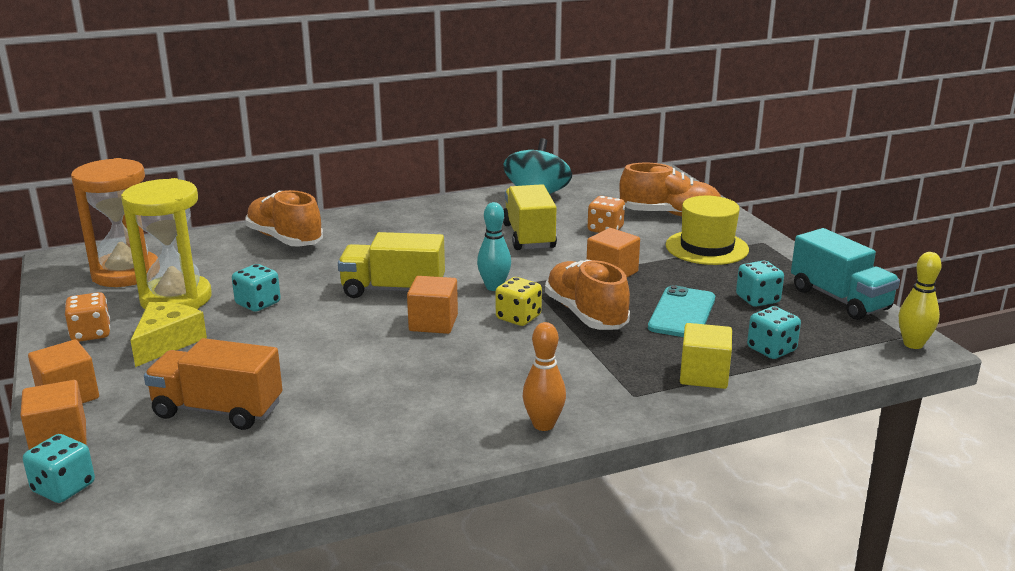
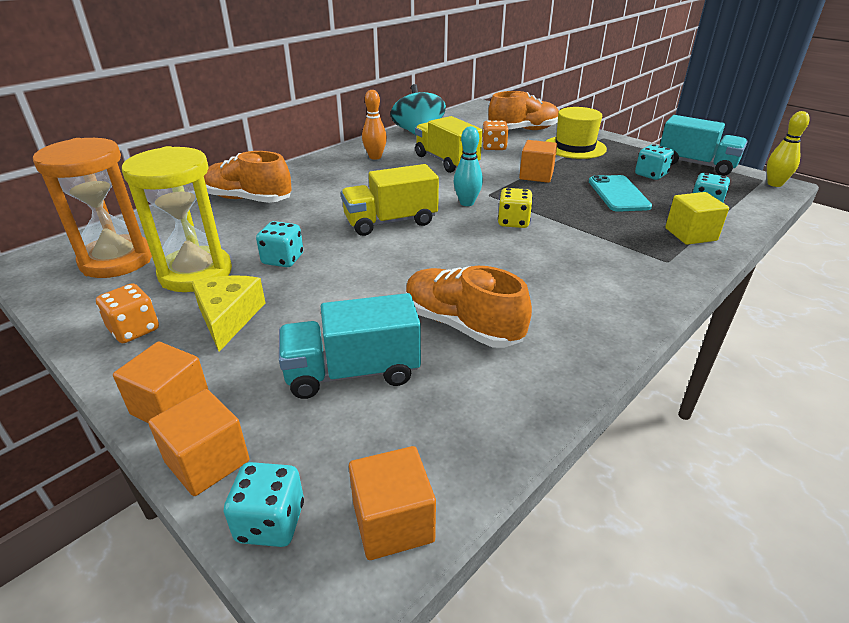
camera: 25 degrees left, 10 degrees up
(218, 410) = (352, 372): orange truck -> turquoise truck
(433, 323) = (454, 241): orange cube -> orange cube (393, 522)
(543, 425) = (639, 303): orange bowling pin -> orange bowling pin (375, 157)
(585, 314) = (557, 209): orange shoe -> orange shoe (462, 325)

